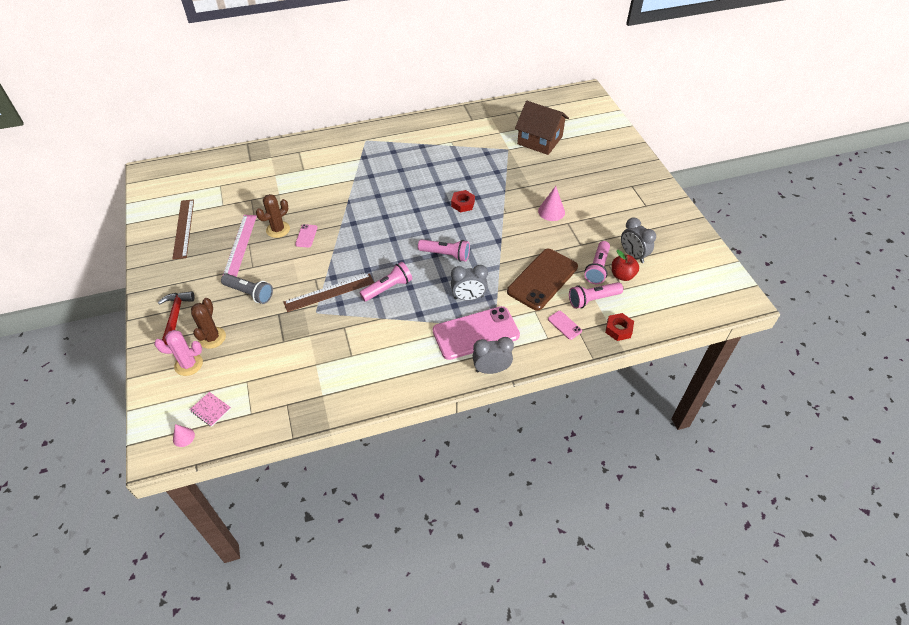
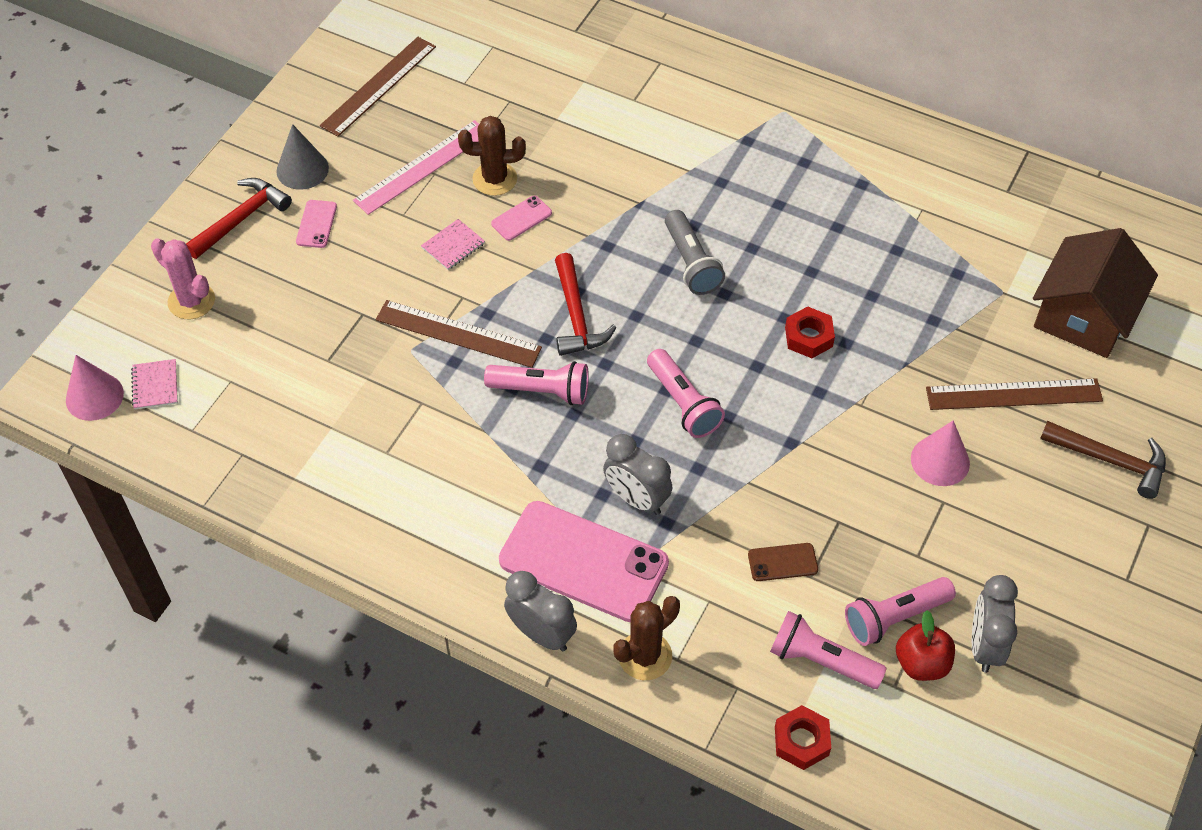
camera: 45 degrees right, 5 degrees up
(183, 280) = (302, 169): none -> grey cone
(183, 437) = (94, 396): pink cone -> pink cone, size x1.65
(212, 338) = (252, 284): brown cactus -> brown cactus (645, 656)
(249, 293) = (359, 254): grey flashlight -> grey flashlight (691, 263)
(289, 263) = (453, 246): none -> pink notebook
(370, 254) = (576, 316): none -> red hammer
(540, 140) = (1083, 315): brown house -> brown house turned 45 degrees clockwise
(542, 279) = (782, 562): brown phone -> brown phone, size x0.42
(548, 176) = (1013, 394): none -> brown ruler
(564, 325) = (726, 662): pink phone -> pink phone (316, 224)
(599, 175) = (1111, 460): none -> brown hammer

